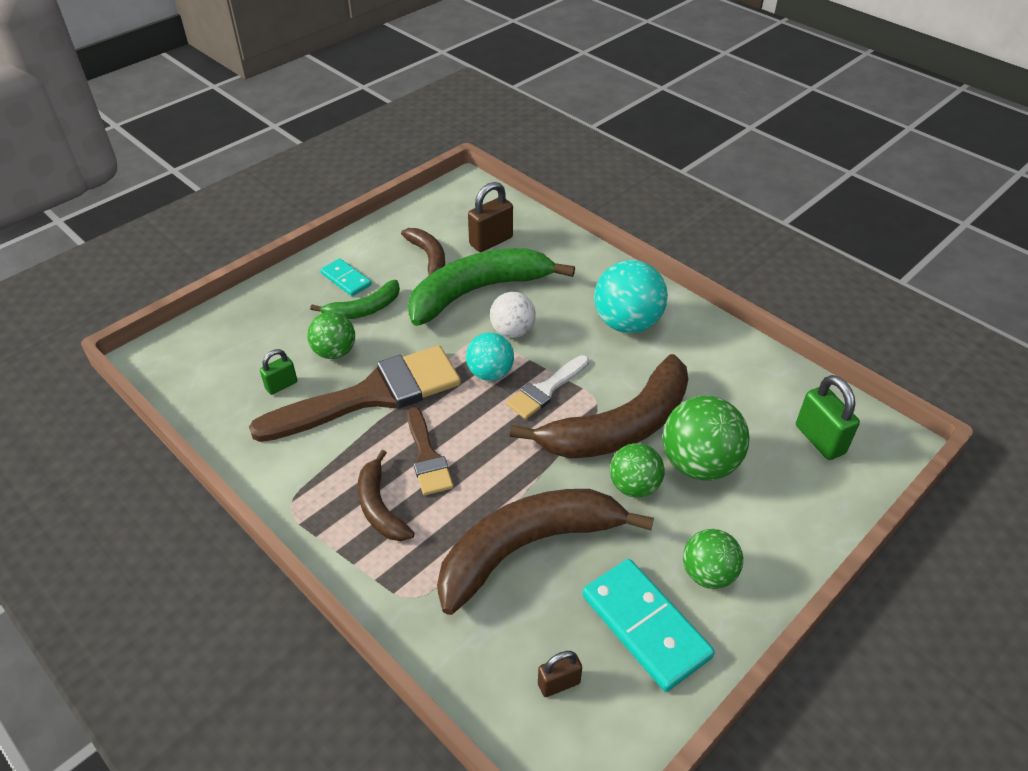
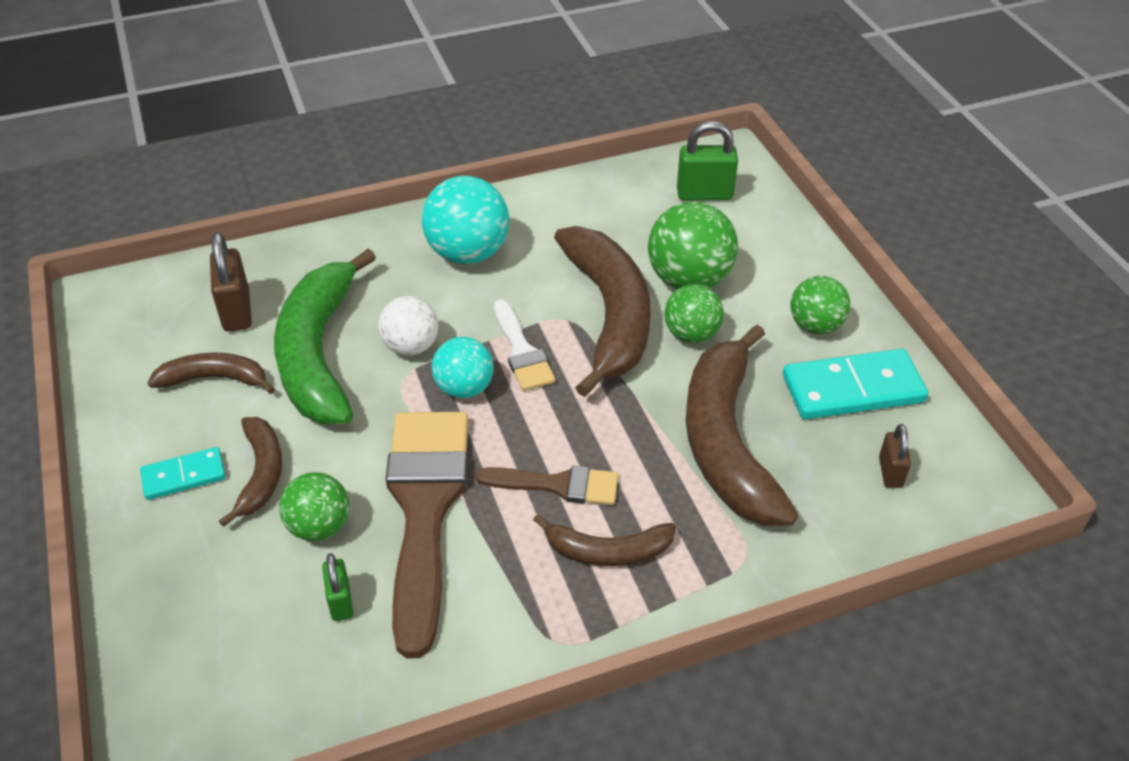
camera: 65 degrees left, 0 degrees up
(364, 309) = (261, 473): green banana -> brown banana

